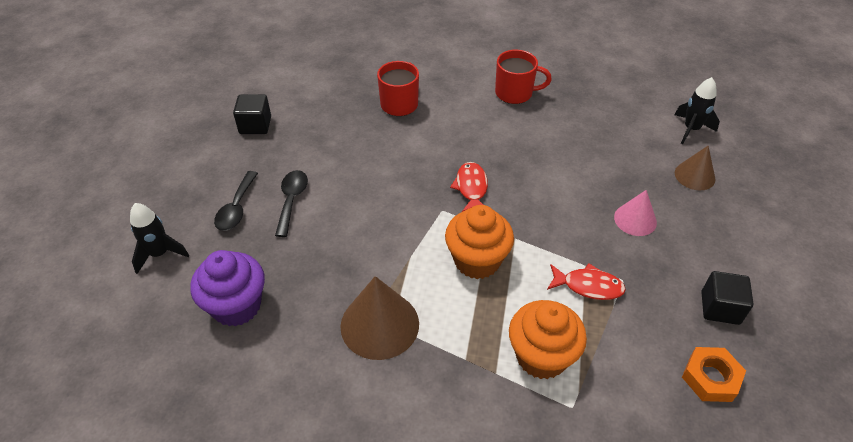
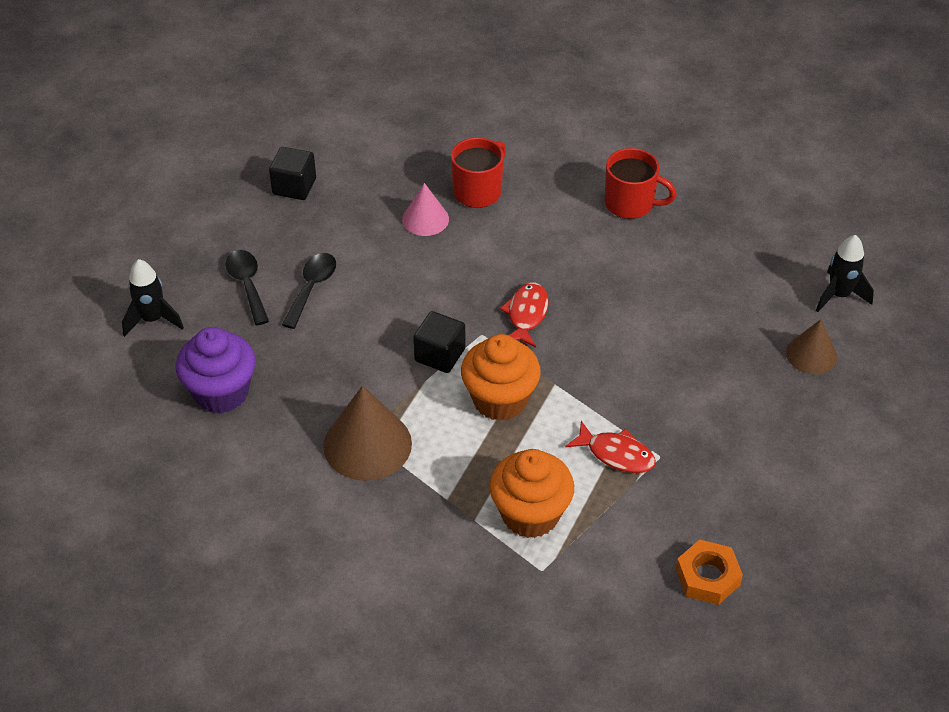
camera: 15 degrees right, 0 degrees up
(236, 208) = (247, 285): black spoon -> black spoon turned 135 degrees clockwise
(635, 219) = (708, 392): pink cone -> pink cone (425, 219)
(720, 308) = (758, 510): black cube -> black cube (440, 355)

